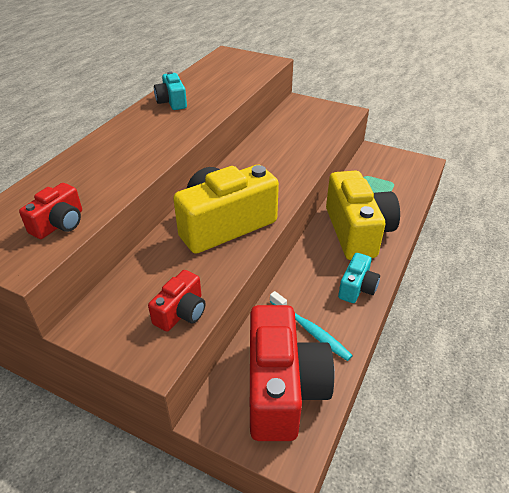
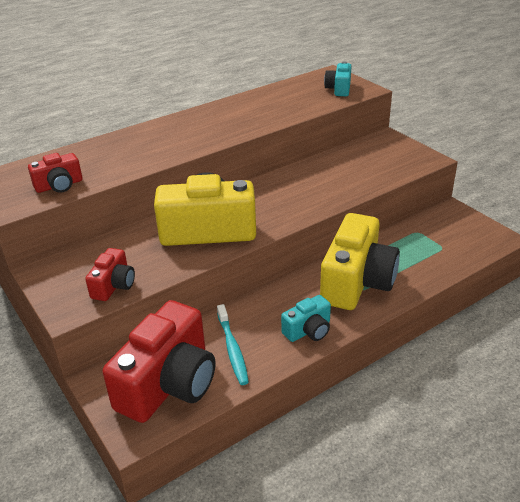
camera: 30 degrees right, 5 degrees down
(172, 102) = (233, 109): turquoise camera -> turquoise camera (339, 89)
(181, 312) = (114, 285): red camera -> red camera turned 45 degrees counterclockwise

